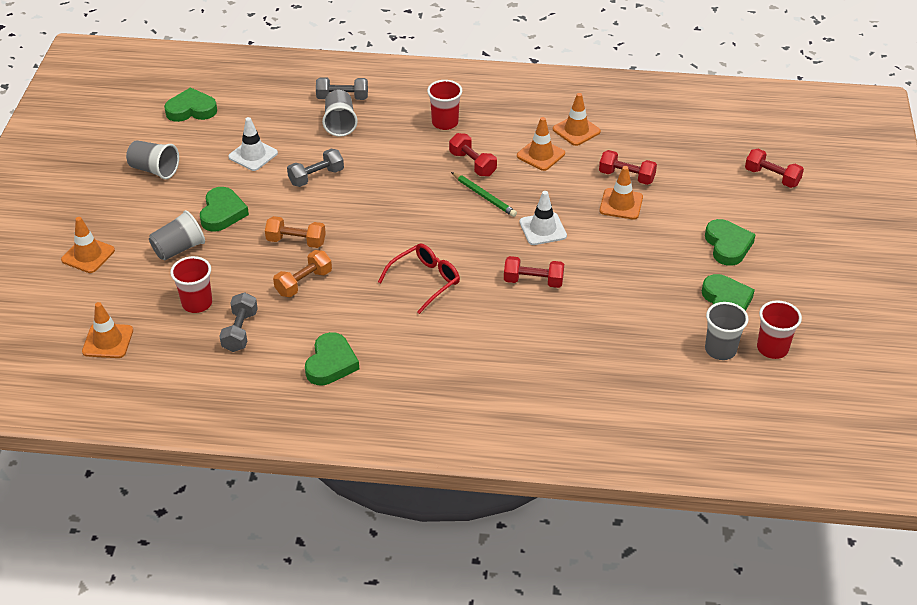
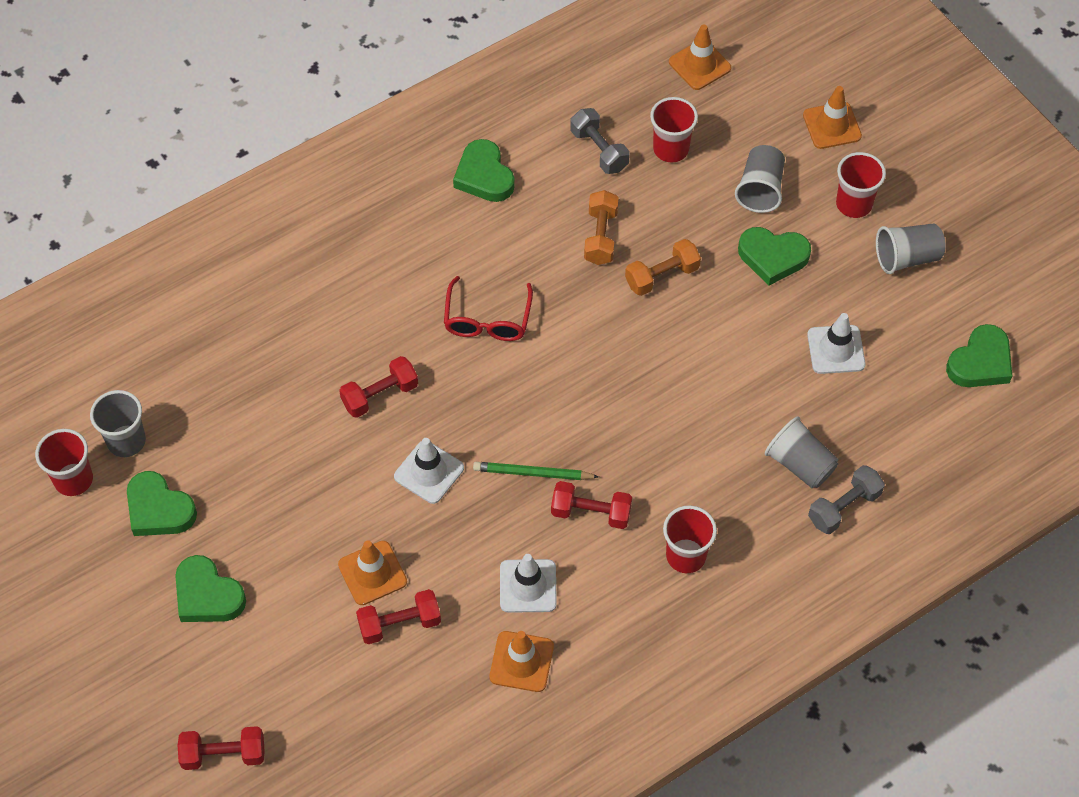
camera: 140 degrees right, 15 degrees up
(141, 210) = (854, 204): none -> red cup
(222, 213) = (773, 257): green heart -> green heart turned 45 degrees counterclockwise
(316, 177) = (736, 369): grey dumbbell -> none
(540, 155) = (528, 586): orange traffic cone -> white traffic cone

